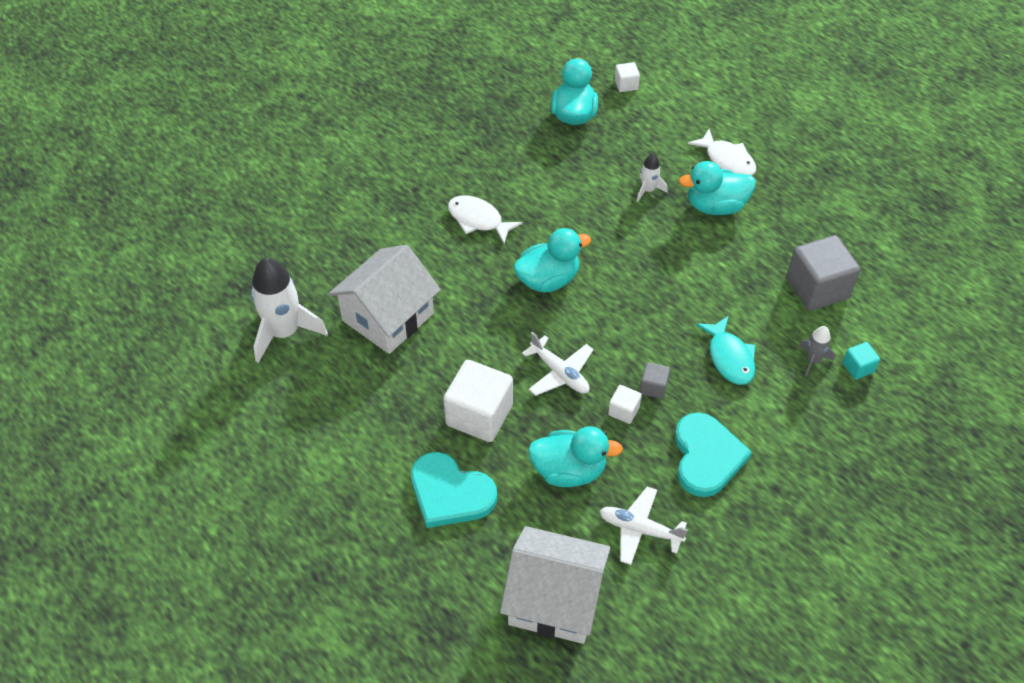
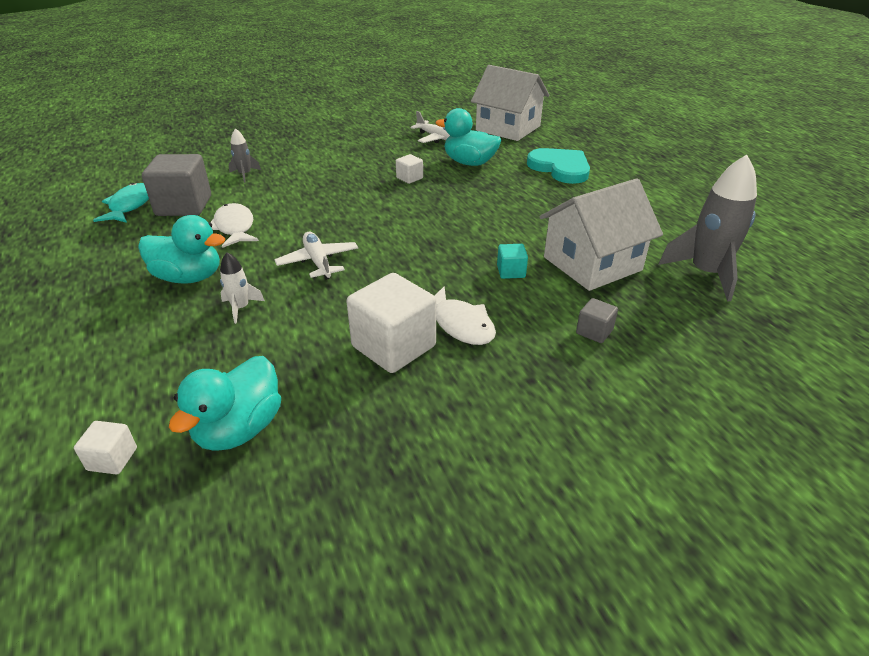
camera: 160 degrees left, 15 degrees down
(284, 332) = (706, 273): white rocket -> grey rocket
(479, 415) = (524, 194): white cube -> white cube (393, 346)
(548, 279) = (414, 258): turquoise duck -> none
(560, 373) = (445, 202): white plane -> white plane (318, 262)
(653, 387) = (377, 184): grey cube -> grey cube (594, 332)
(706, 457) = (370, 153): turquoise heart -> none
(727, 160) = (118, 316): white fish -> white fish (234, 227)
(729, 357) = (303, 186): turquoise fish -> turquoise fish (129, 206)
(858, 367) = (218, 166): turquoise cube -> turquoise cube (511, 271)

